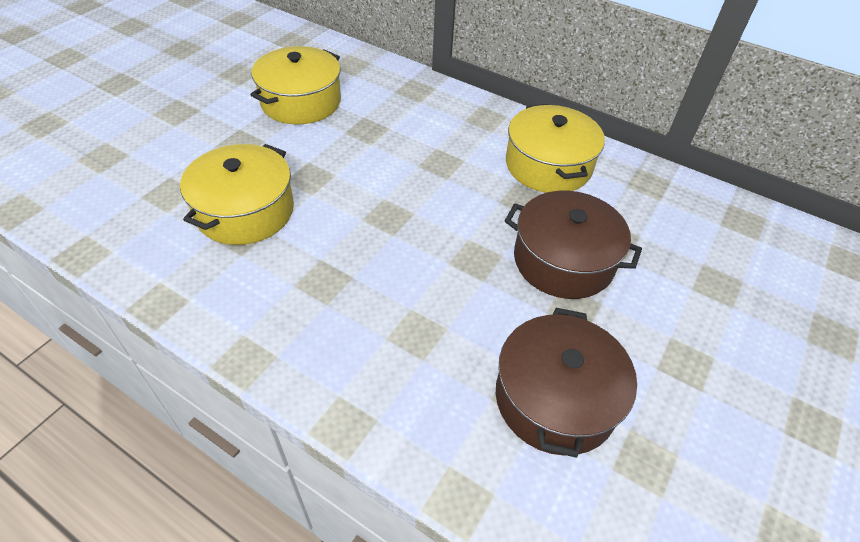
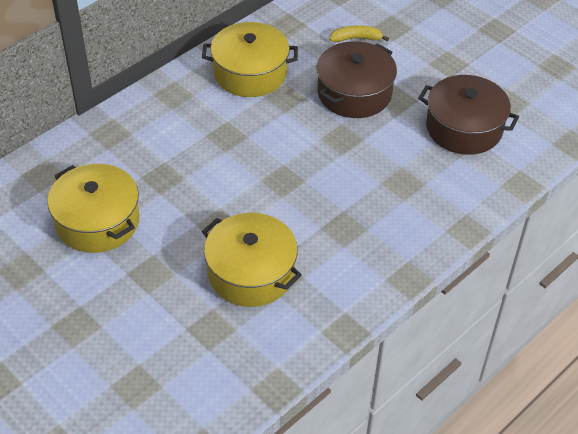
camera: 75 degrees left, 0 degrees up
(668, 249) = (356, 39): none -> yellow banana

